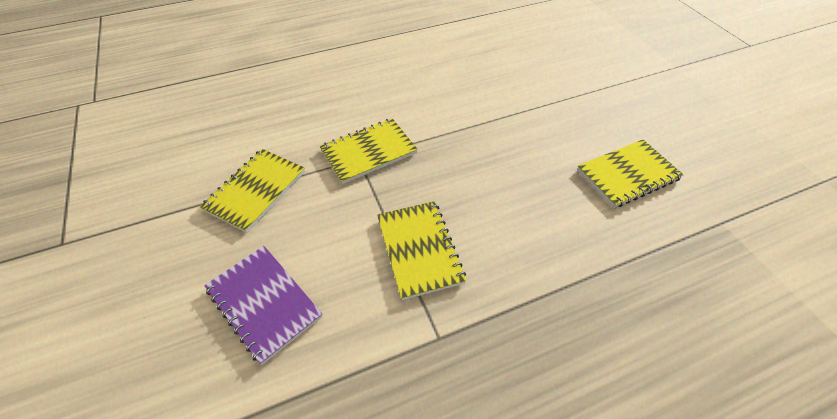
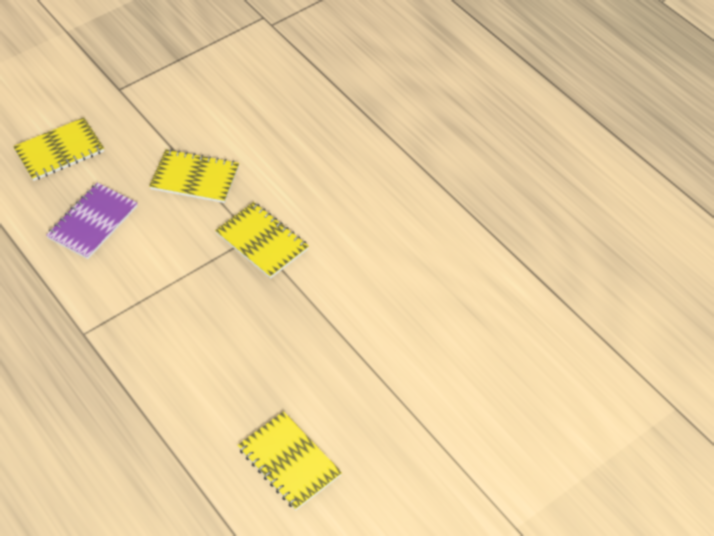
camera: 75 degrees right, 0 degrees up
(419, 249) = (158, 305): yellow notebook -> yellow notebook (59, 151)

